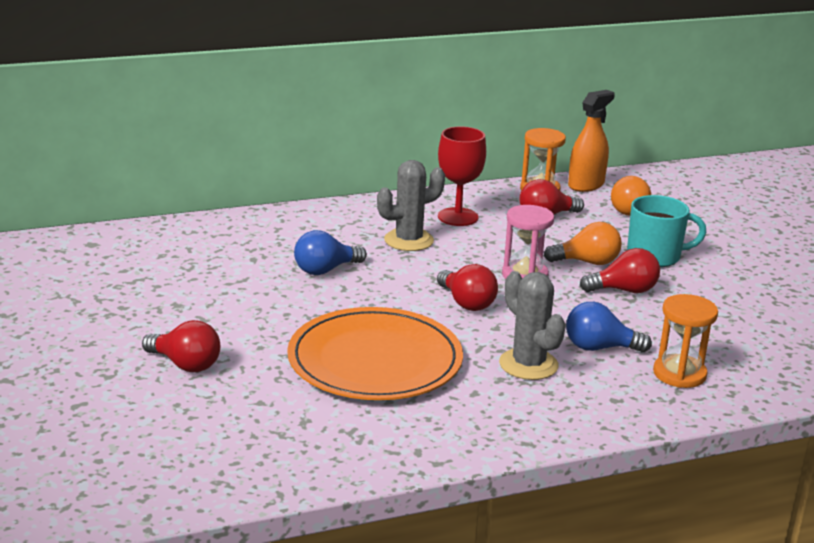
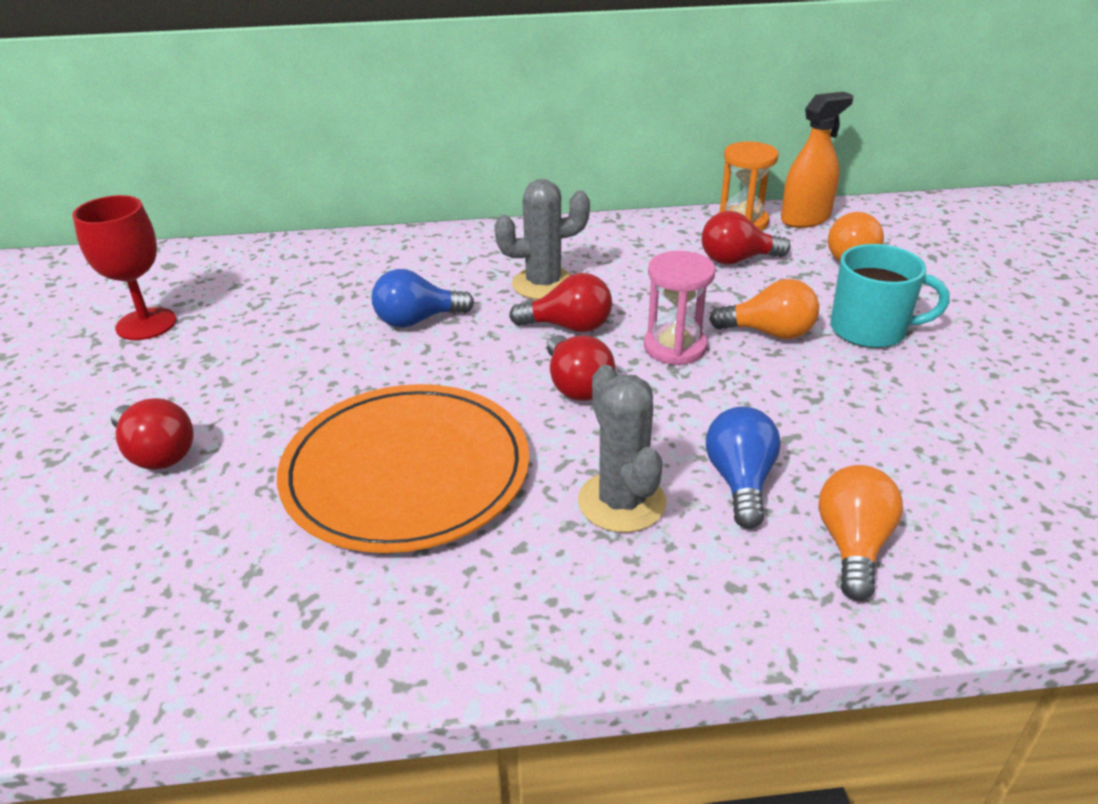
camera: 15 degrees right, 10 degrees up
(458, 217) = (621, 254): red goblet -> red goblet (146, 324)
(599, 348) = (740, 481): blue light bulb -> blue light bulb turned 75 degrees clockwise
(624, 290) = (808, 383): red light bulb -> red light bulb (568, 327)
(679, 374) = (853, 545): orange hourglass -> orange light bulb

